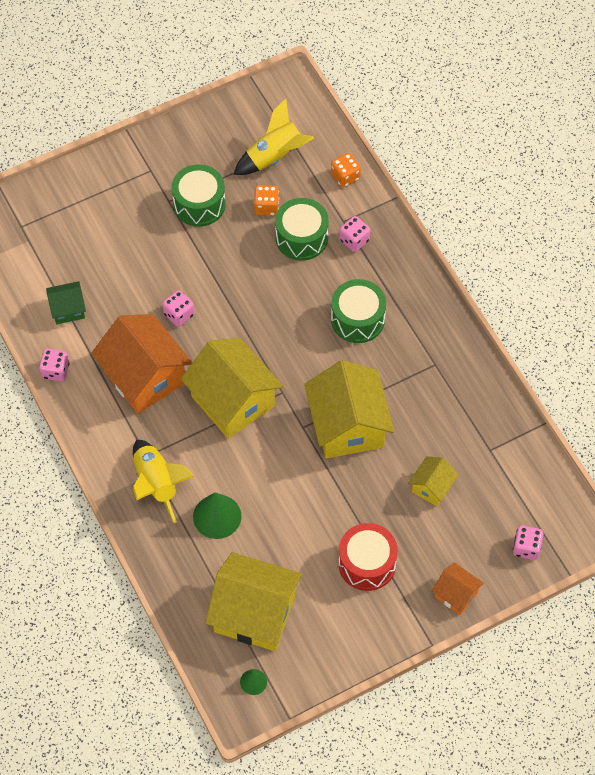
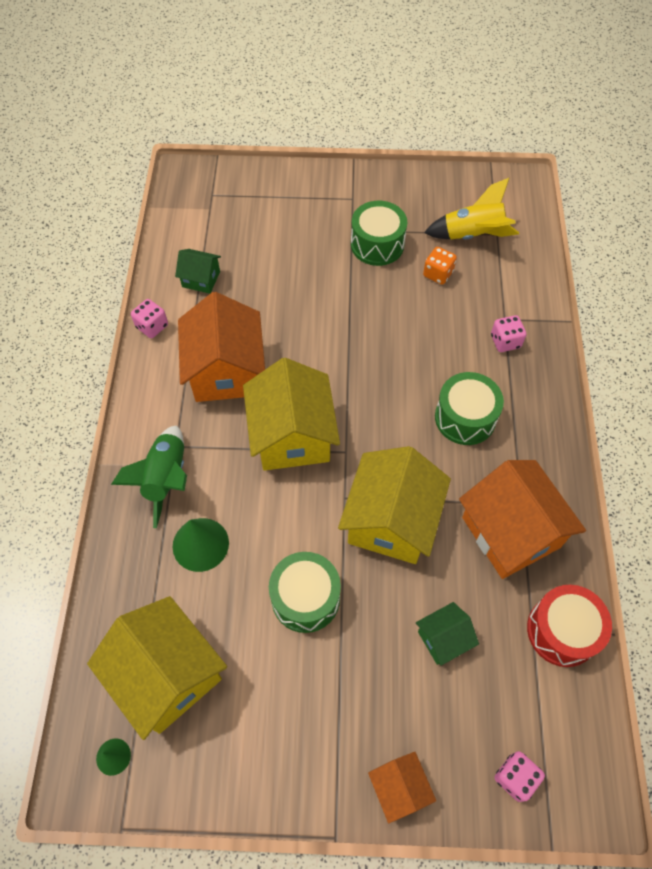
camera: 30 degrees right, 0 degrees up
(156, 484) = (166, 479): yellow rocket -> green rocket
(179, 314) = (295, 330): pink dice -> none
(301, 237) = (454, 315): green drum -> green drum (305, 598)
(345, 177) = (530, 281): orange dice -> none
(367, 563) = (320, 688): red drum -> red drum (562, 631)
(432, 487) = (443, 639): yellow house -> green house
(438, 389) = (510, 532): none -> orange house

